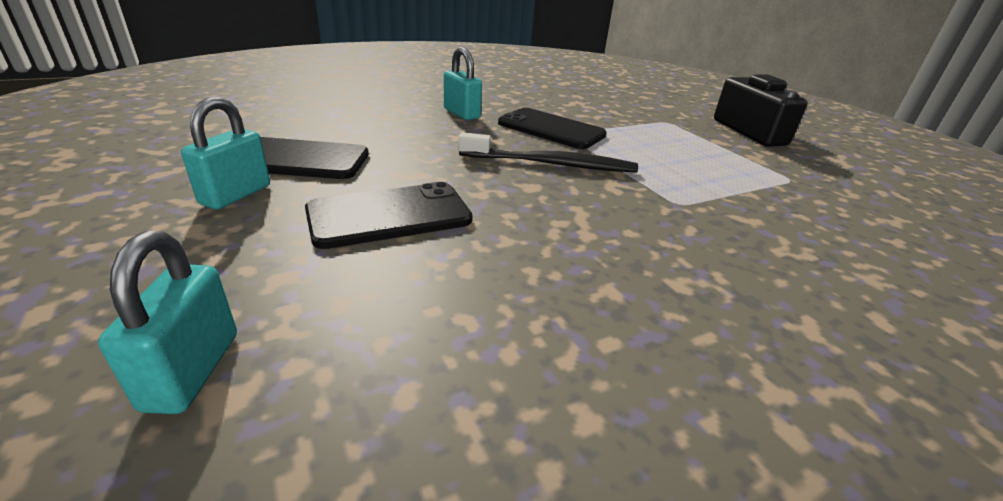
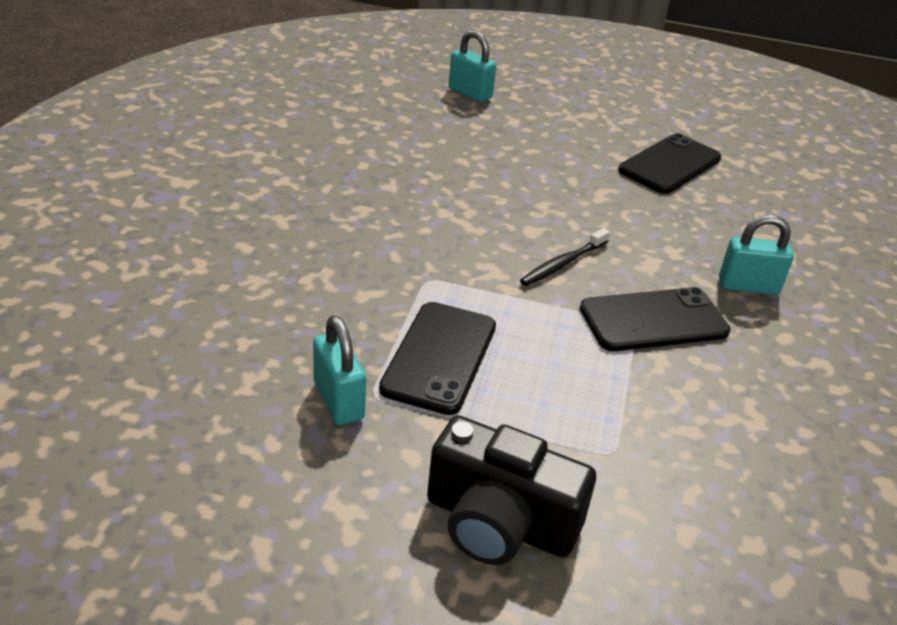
camera: 130 degrees right, 5 degrees up
(236, 195) = (624, 133): turquoise padlock -> turquoise padlock (338, 400)
(389, 215) = (546, 163): black phone -> black phone (439, 357)
(550, 164) = (563, 263): black toothbrush -> black toothbrush, size x0.65

